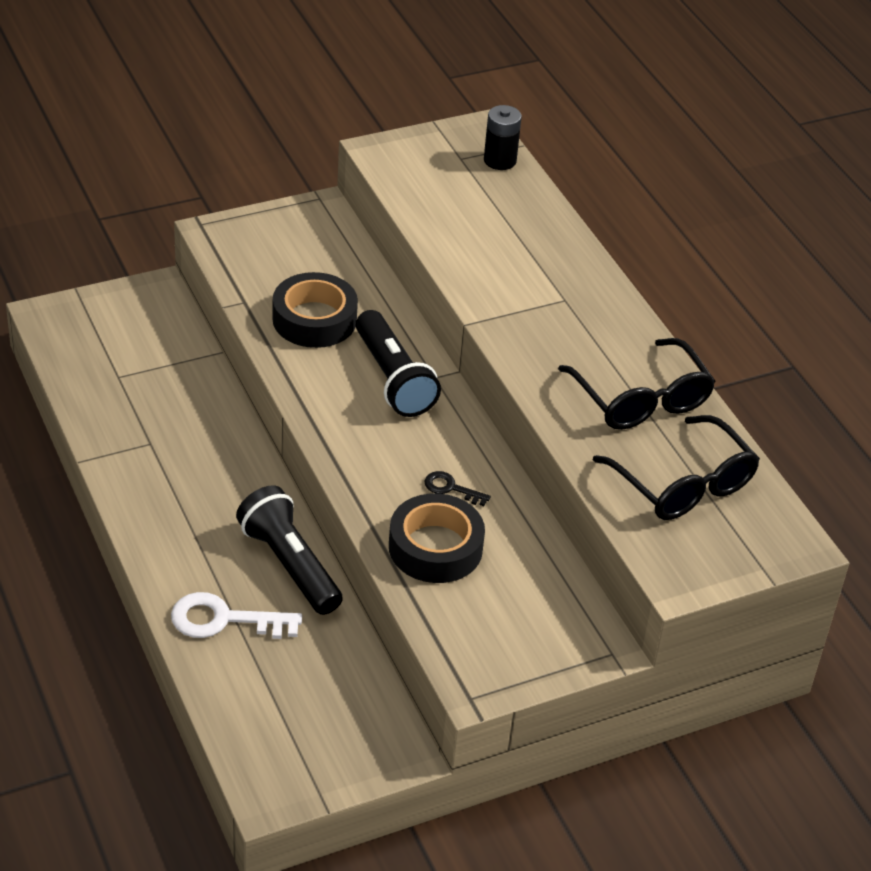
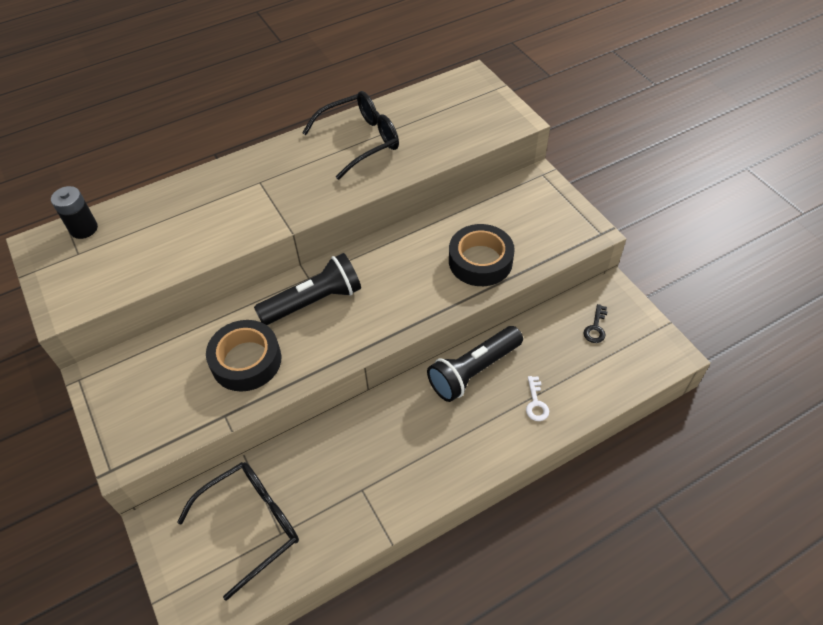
camera: 90 degrees left, 10 degrees up
(225, 620) = (536, 403): white key -> white key, size x0.54
(451, 488) = (422, 258): black key -> black key (595, 327)
(683, 484) = (435, 120): black glasses -> black glasses (252, 524)

